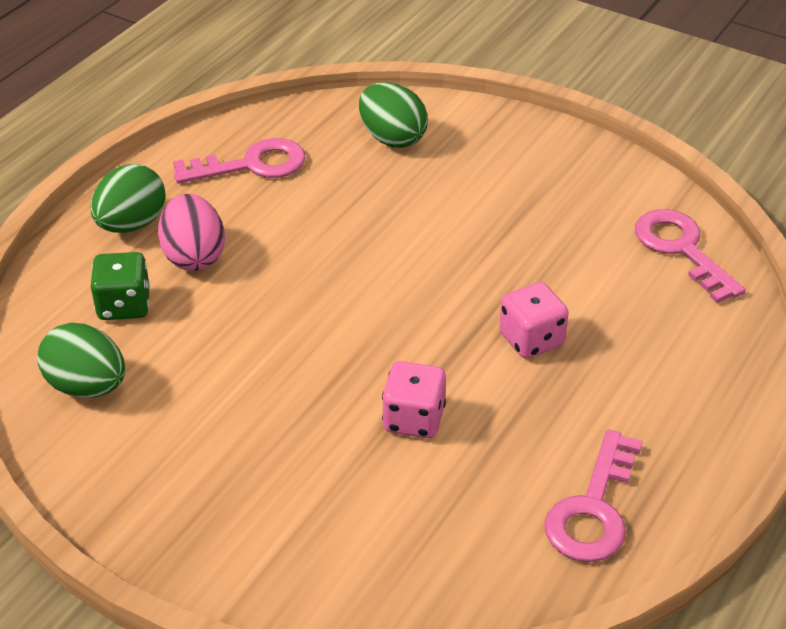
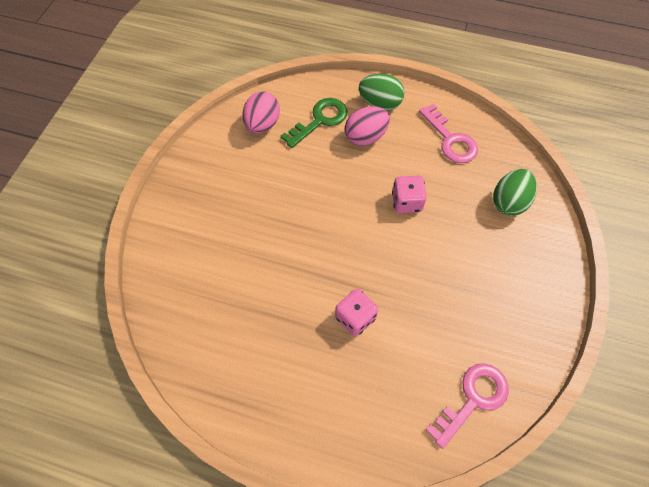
camera: 75 degrees right, 20 degrees up
(87, 386) = (262, 124): green egg -> pink egg
(124, 305) = (320, 120): green dice -> green key
(413, 419) = (276, 269): pink dice -> pink dice (406, 202)
(593, 509) = (231, 375): pink key -> none

